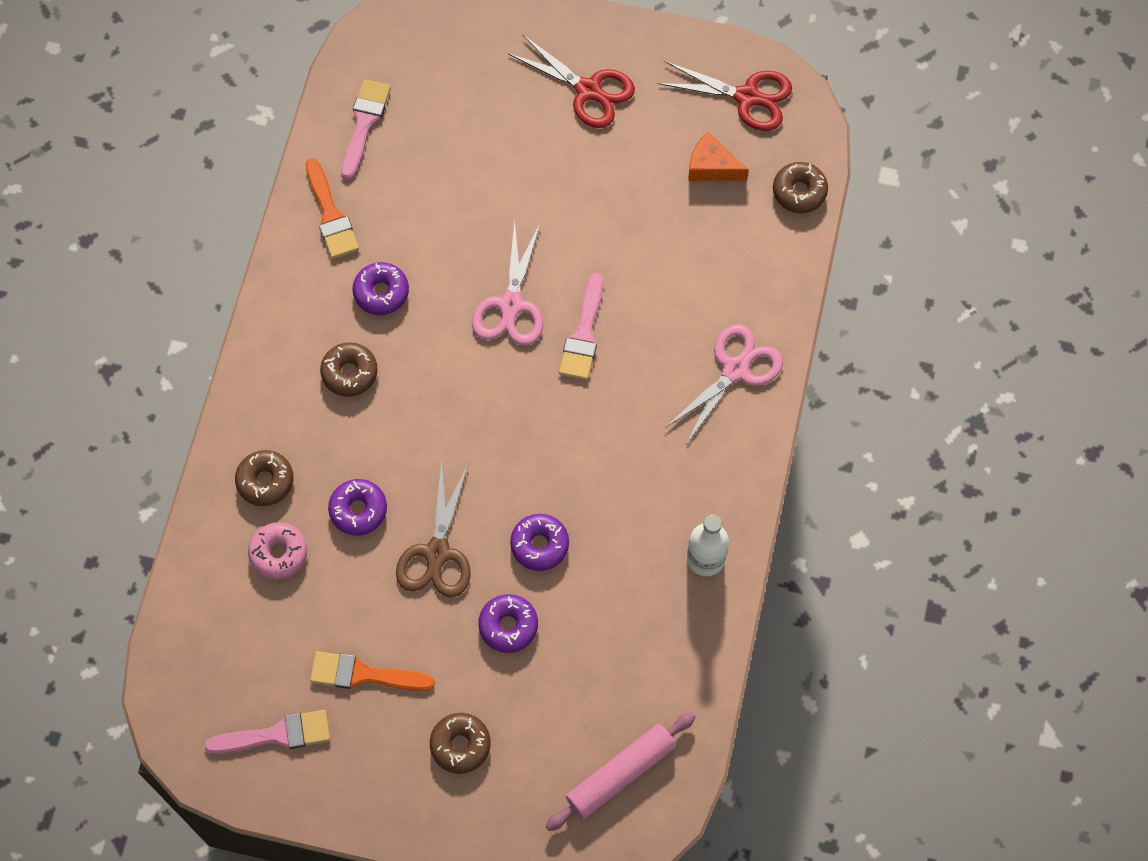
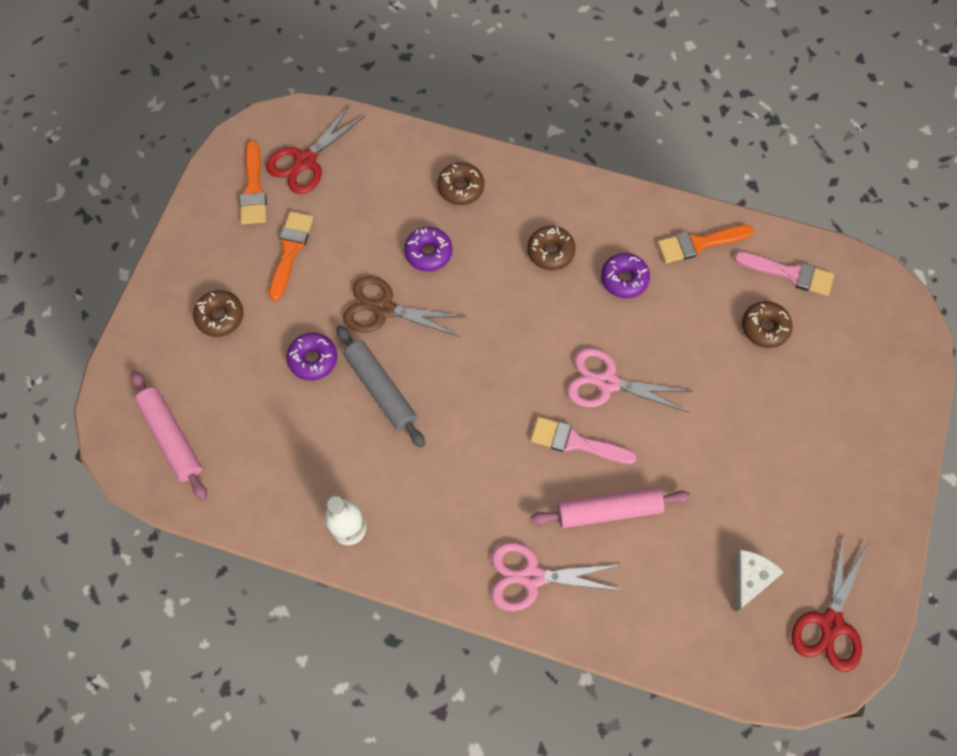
camera: 95 degrees right, 0 degrees up
(276, 735) = (253, 189): pink brush -> orange brush
(279, 553) = (398, 195): pink donut -> none
(539, 545) = (380, 389): purple donut -> grey rolling pin
(588, 90) = (832, 468): red scissors -> red scissors (305, 161)
(656, 299) = (608, 510): none -> pink rolling pin
(711, 167) = (749, 578): orange cheese -> white cheese
(735, 370) = (531, 577): pink scissors -> pink scissors turned 135 degrees clockwise
(799, 191) = (722, 664): brown donut -> brown donut (764, 327)

